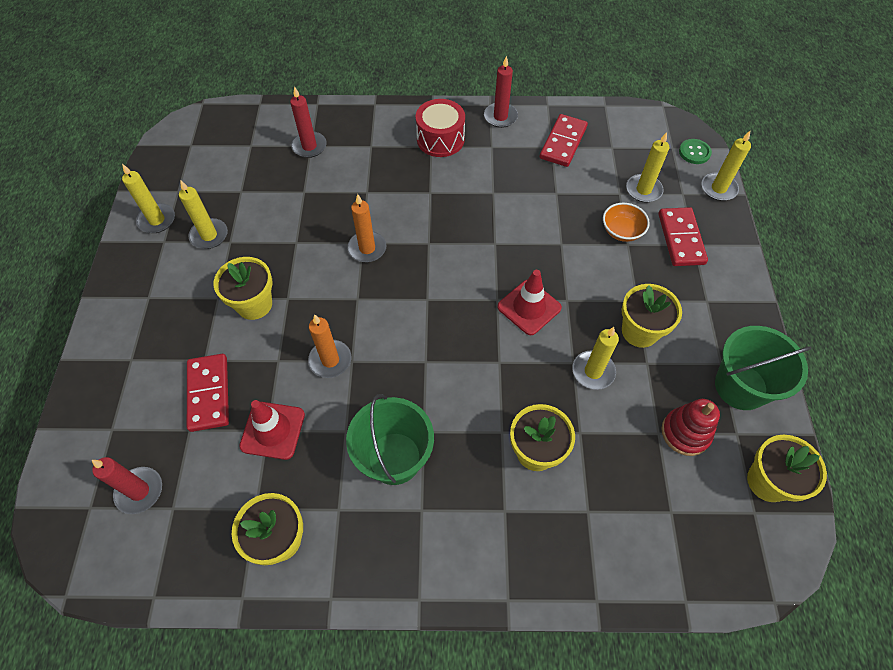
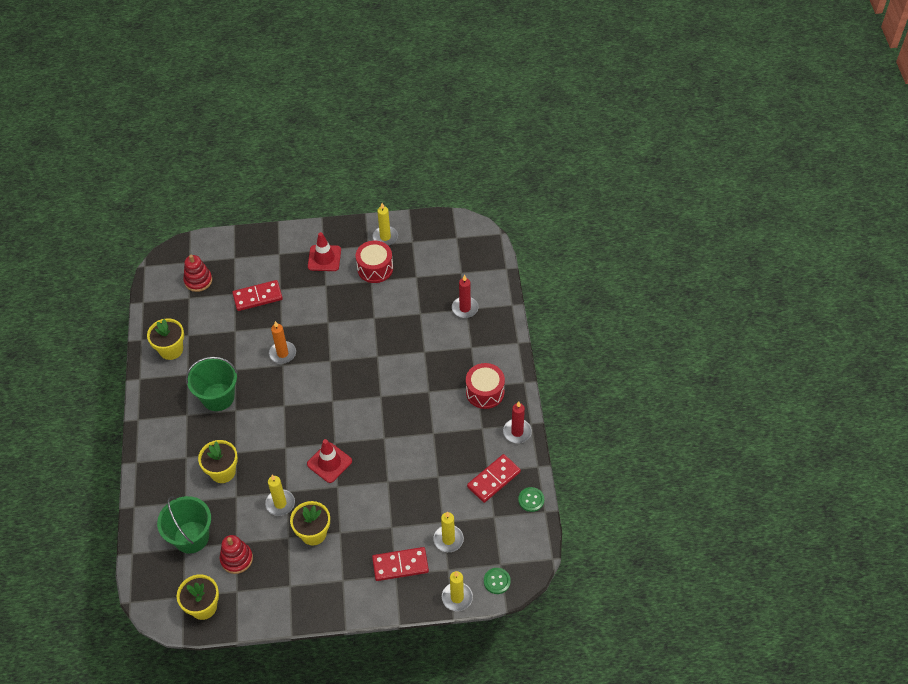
camera: 85 degrees right, 5 degrees down
(139, 491) = (198, 281): red candle -> red stacking toy
(209, 235) = (375, 268): yellow candle -> red drum
(254, 304) = (322, 305): yellow flower pot -> none
(272, 430) = (235, 333): red traffic cone -> red traffic cone (324, 258)
(367, 248) = (372, 359): orange candle -> none
(563, 143) = (494, 479): red domino -> red domino turned 60 degrees counterclockwise
(590, 114) = (531, 500): none -> green button
(621, 231) = (404, 523): orange bowl -> none
(740, 386) = (272, 597): green bucket -> green bucket (191, 537)

